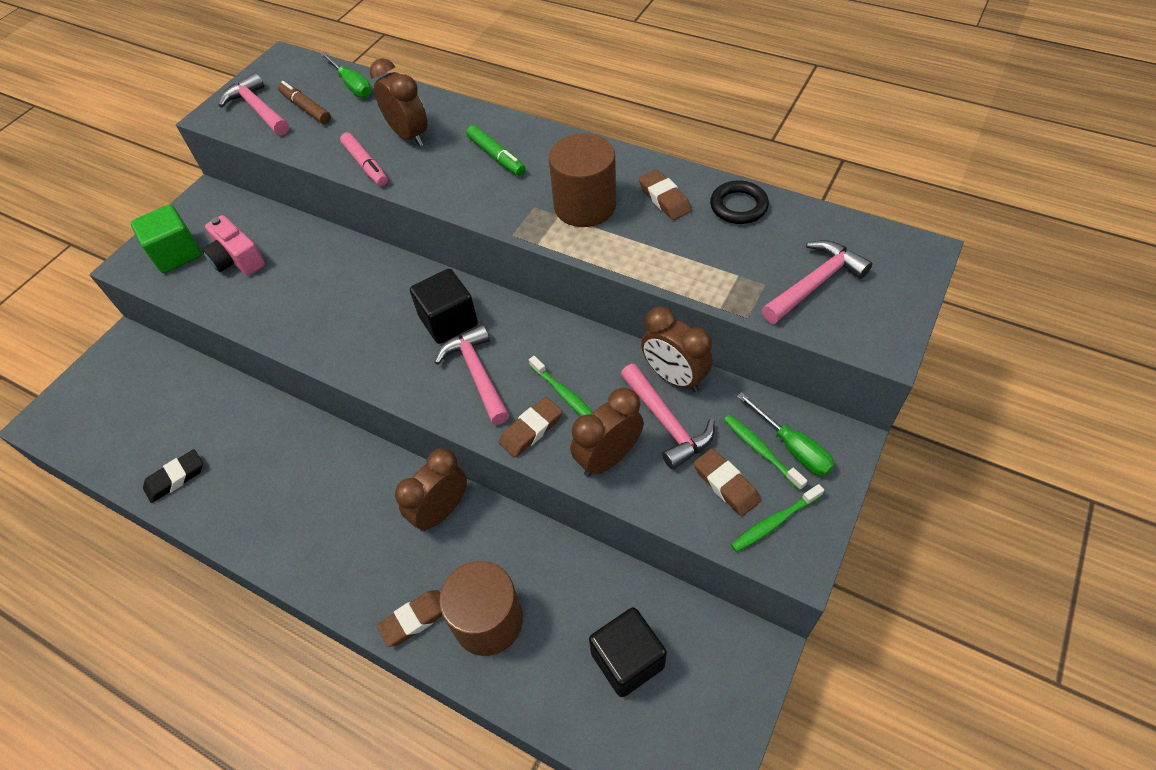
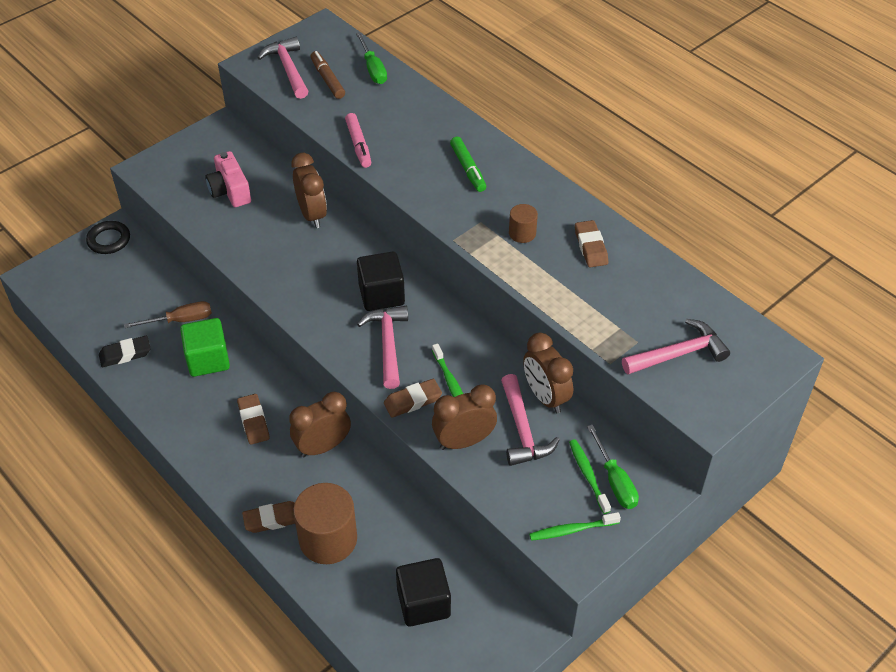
camera: 15 degrees right, 5 degrees down
(177, 254) = (183, 171): green cube -> green cube (208, 359)
(229, 419) = (180, 320): none -> brown screwdriver
(409, 136) = (403, 129): brown clock -> brown clock (312, 215)
(585, 206) = (522, 233): brown cylinder -> brown cylinder, size x0.50
(726, 484) = (547, 490): brown eraser -> brown eraser (254, 421)
(738, 206) = (649, 272): black ring -> black ring (109, 240)

